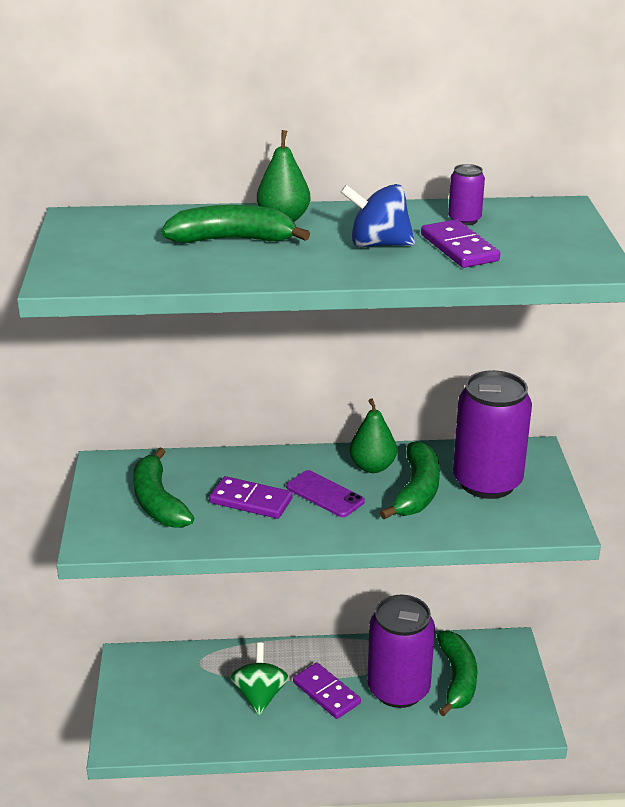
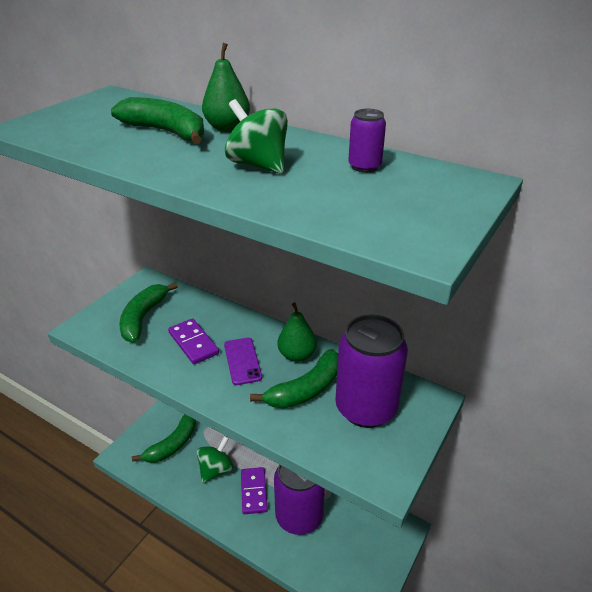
camera: 35 degrees right, 5 degrees up
(378, 244) = (258, 165): blue spinning top -> green spinning top
(457, 679) = (343, 533): green banana -> green banana (172, 444)
(459, 248) = (318, 188): purple domino -> none

